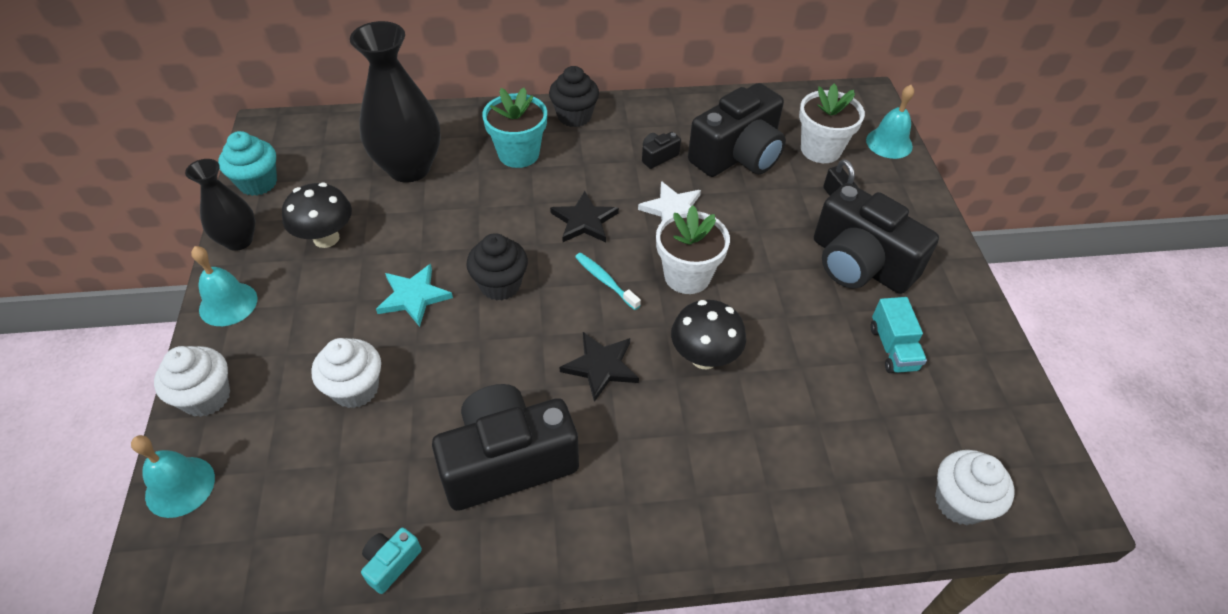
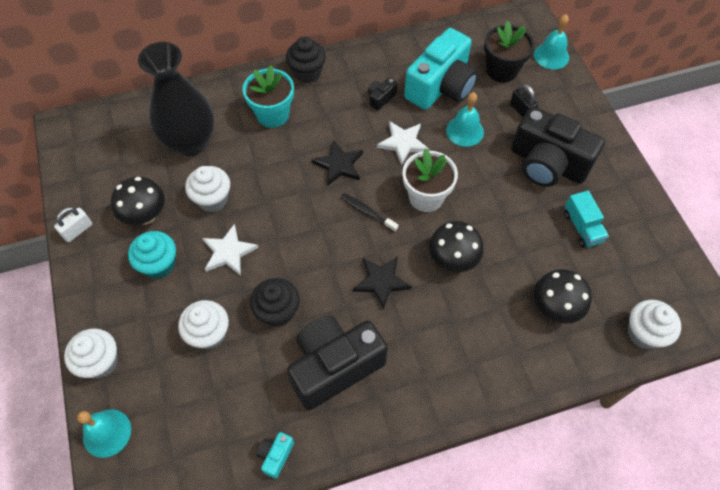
camera: 10 degrees left, 10 degrees up
(228, 304) = (89, 285): turquoise bell -> turquoise bell (465, 131)
(239, 240) = (77, 230): black vase -> white padlock
(258, 183) = (74, 177): turquoise cupcake -> turquoise cupcake (159, 264)
(413, 296) = (228, 252): turquoise star -> white star
(414, 234) = (212, 199): none -> white cupcake
(500, 285) = (290, 230): black cupcake -> black cupcake (278, 312)
(605, 281) = (367, 212): turquoise toothbrush -> black toothbrush
(738, 155) = (441, 86): black camera -> turquoise camera
(820, 149) = (501, 70): white flower pot -> black flower pot
(834, 444) = (554, 308): none -> black mushroom

